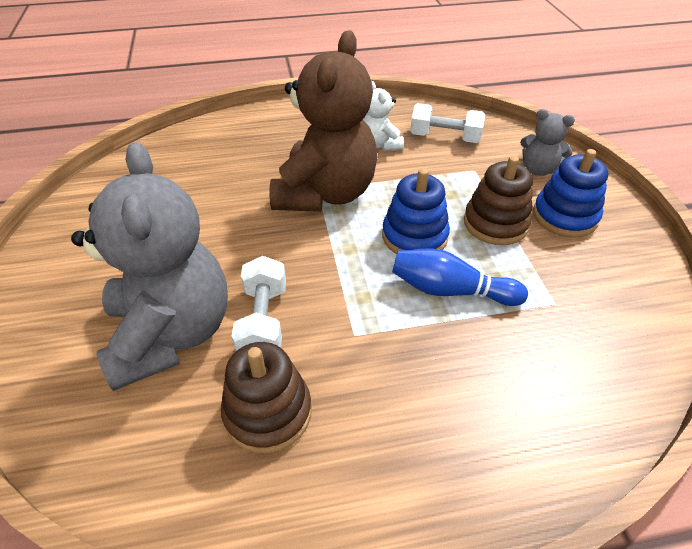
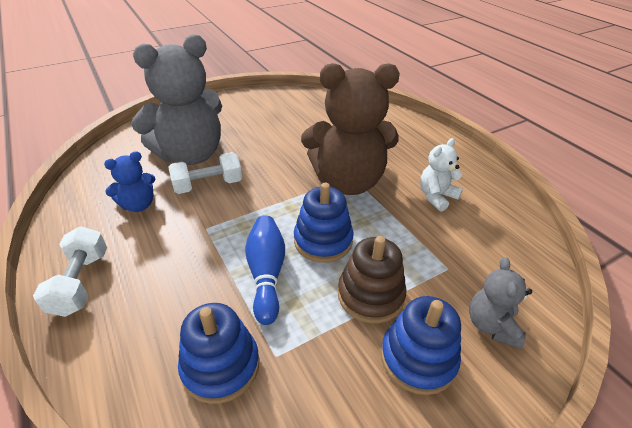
camera: 70 degrees right, 5 degrees down
(268, 412) = (138, 205): brown stacking toy -> blue teddy bear
(444, 138) = (485, 237): white dumbbell -> white dumbbell (81, 282)
(563, 347) = (220, 366): none -> blue stacking toy

